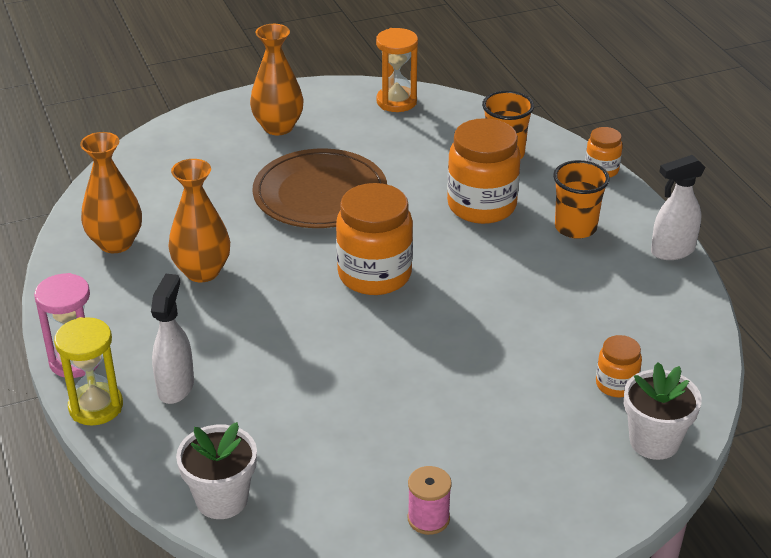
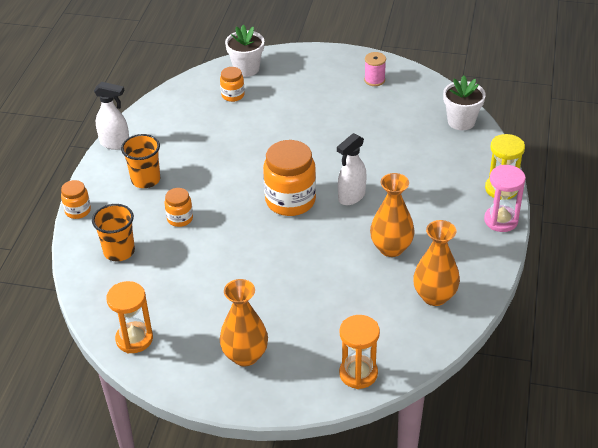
camera: 145 degrees left, 5 degrees up
(154, 153) = (358, 373): none -> orange hourglass
(176, 387) = (451, 182): white spray bottle -> white spray bottle (351, 197)
(320, 194) = (270, 275): brown plate -> none
(481, 206) = (180, 218): orange jar -> orange jar, size x0.51

